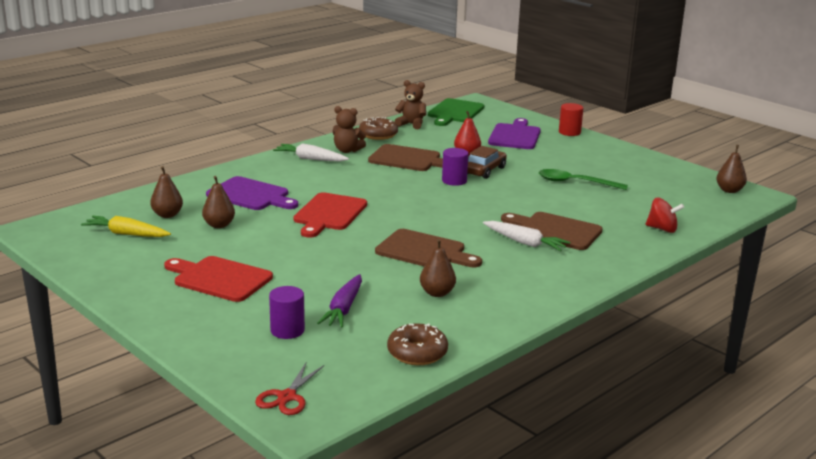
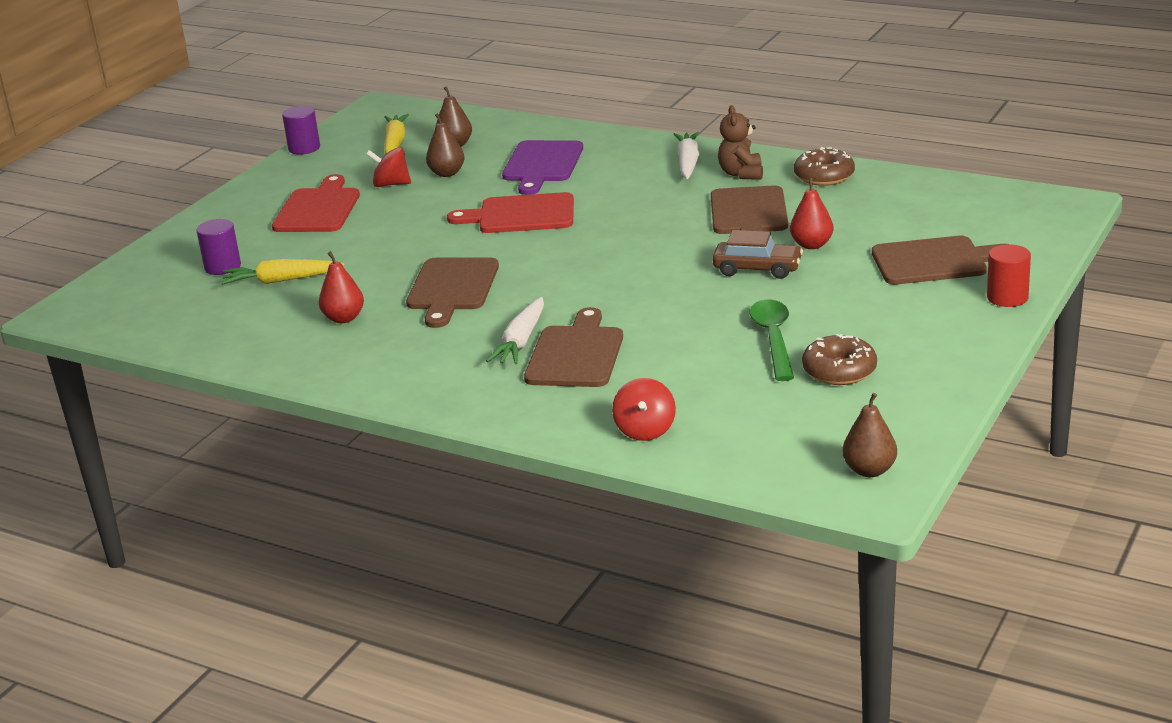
camera: 75 degrees right, 5 degrees up
(210, 246) = (391, 184): none -> red spinning top
(287, 397) = (97, 298): red scissors -> none
(344, 309) = (281, 280): purple carrot -> yellow carrot
(411, 124) = (895, 185): brown teddy bear -> none
(417, 353) = (201, 337): brown donut -> brown donut (839, 371)
(437, 293) = (344, 318): brown pear -> red pear
(454, 181) = (697, 258): purple cylinder -> purple cylinder (304, 148)
(455, 112) = (991, 200): green cutting board -> none
(515, 136) = (934, 261): purple cutting board -> brown cutting board

